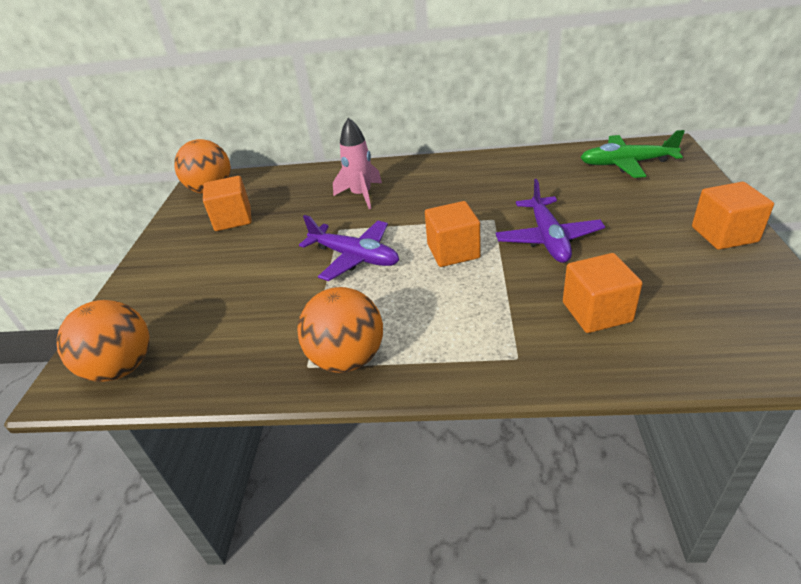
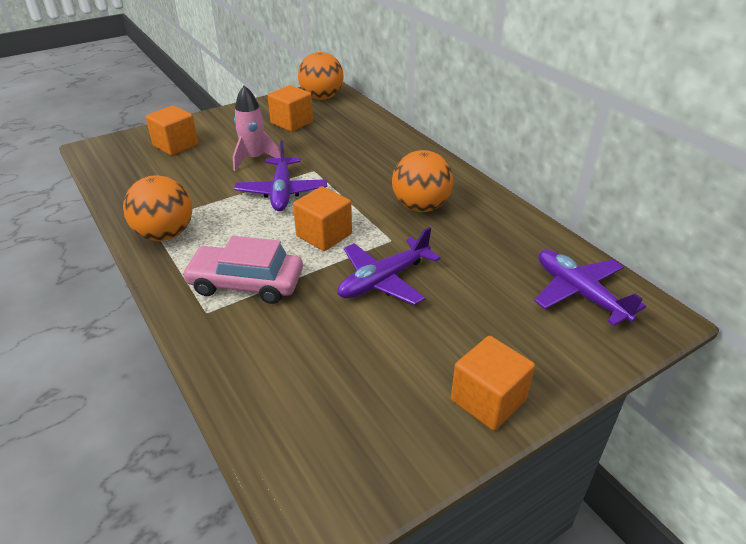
camera: 50 degrees right, 0 degrees up
(122, 368) = (116, 157): orange ball -> orange ball (420, 207)
(361, 195) = (370, 161): pink rocket -> pink rocket (254, 159)
(490, 318) = (246, 283): none -> pink car
(596, 312) = (290, 339): orange cube -> orange cube (175, 145)
(626, 164) = (579, 293): green plane -> purple plane

